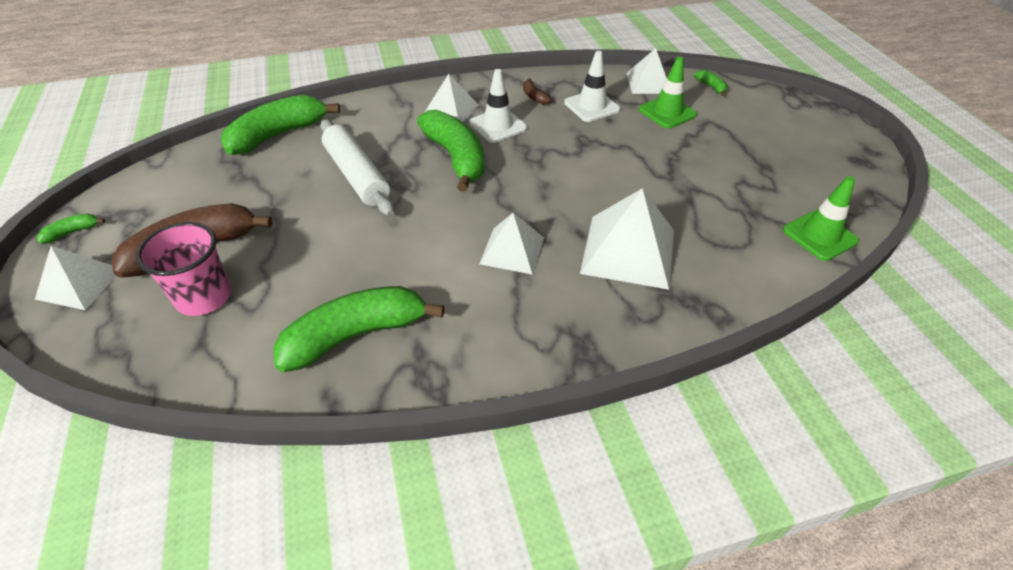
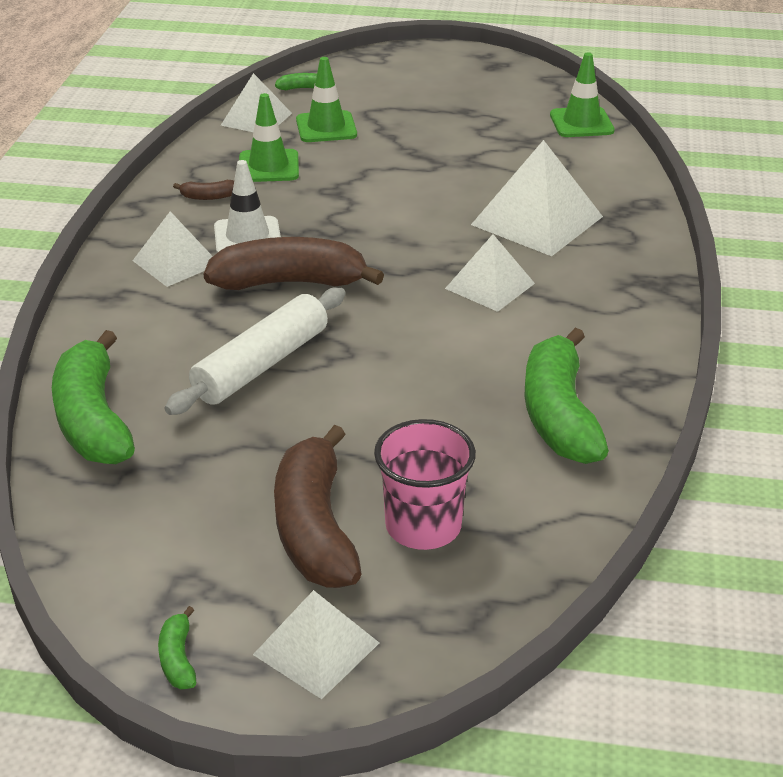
camera: 65 degrees left, 10 degrees down
(356, 175) = (261, 365): white rolling pin -> white rolling pin turned 45 degrees counterclockwise
(456, 158) = (290, 282): green banana -> brown banana
(591, 106) = (268, 166): white traffic cone -> green traffic cone

